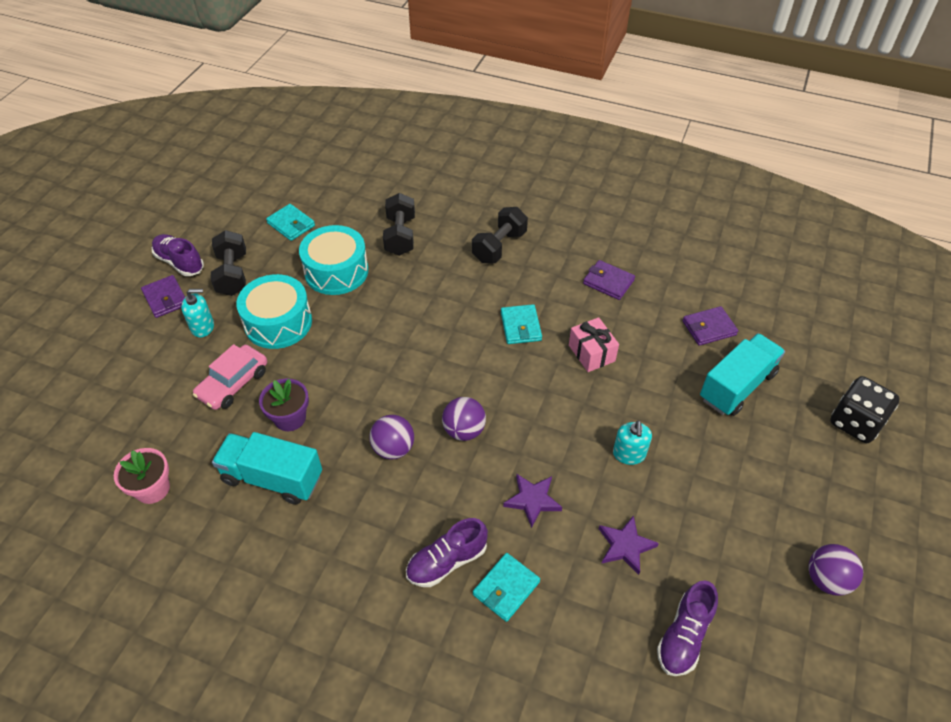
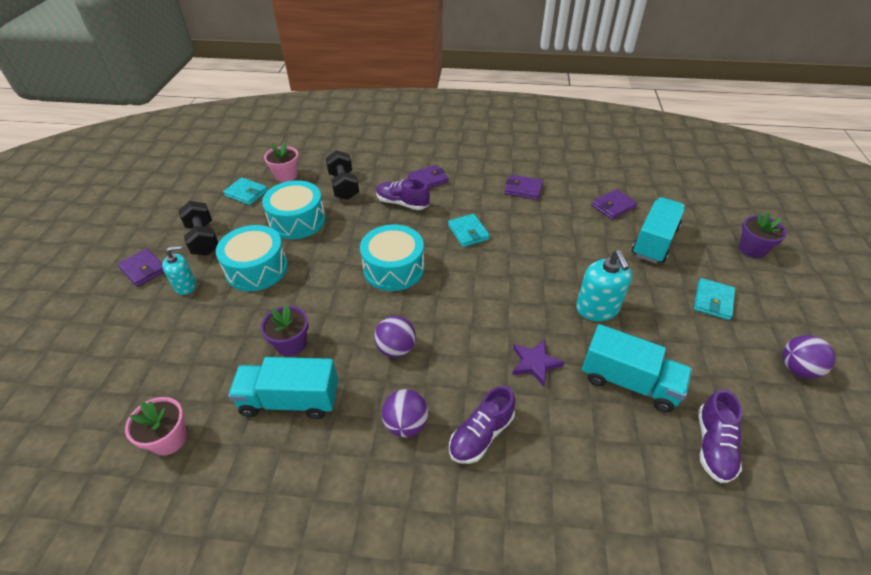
camera: 15 degrees left, 5 degrees down
(180, 262) = (150, 239): purple shoe -> purple shoe (402, 203)
(233, 383) = (228, 326): pink car -> none
(340, 209) = (286, 176): none -> pink flower pot
(422, 354) = (393, 268): none -> turquoise drum
(464, 430) = (453, 320): purple ball -> purple ball (406, 424)
(499, 247) = (428, 180): black dumbbell -> purple wallet
(506, 588) = (544, 445): turquoise wallet -> turquoise wallet (713, 301)
(591, 353) = (533, 240): pink gift -> none
(625, 546) = (629, 382): purple star -> turquoise truck
(629, 454) = (597, 309): turquoise soap dispenser -> turquoise soap dispenser, size x1.54
(855, 422) = (752, 249): black dice -> purple flower pot

